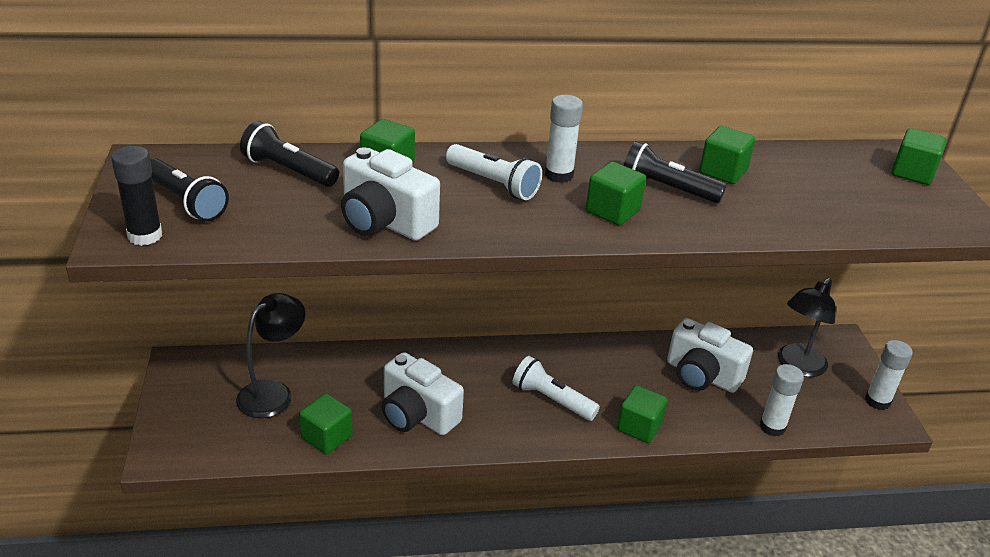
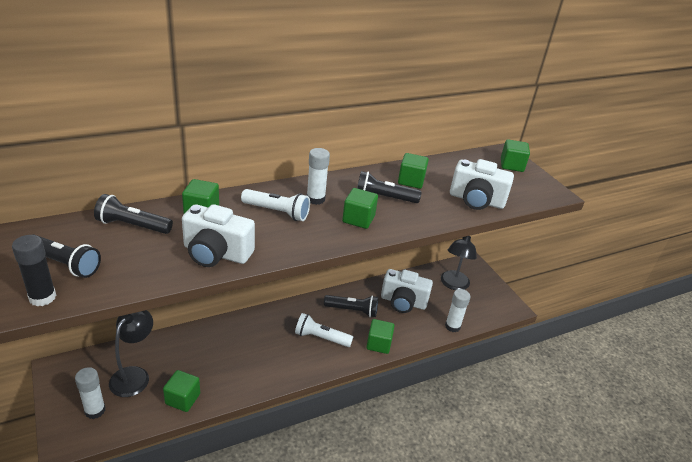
camera: 20 degrees left, 0 degrees up
(417, 415) = (239, 368): white camera -> white camera (476, 200)
(615, 372) = (352, 310): none -> black flashlight
(877, 401) = (502, 297): white glue stick -> white glue stick (95, 410)

